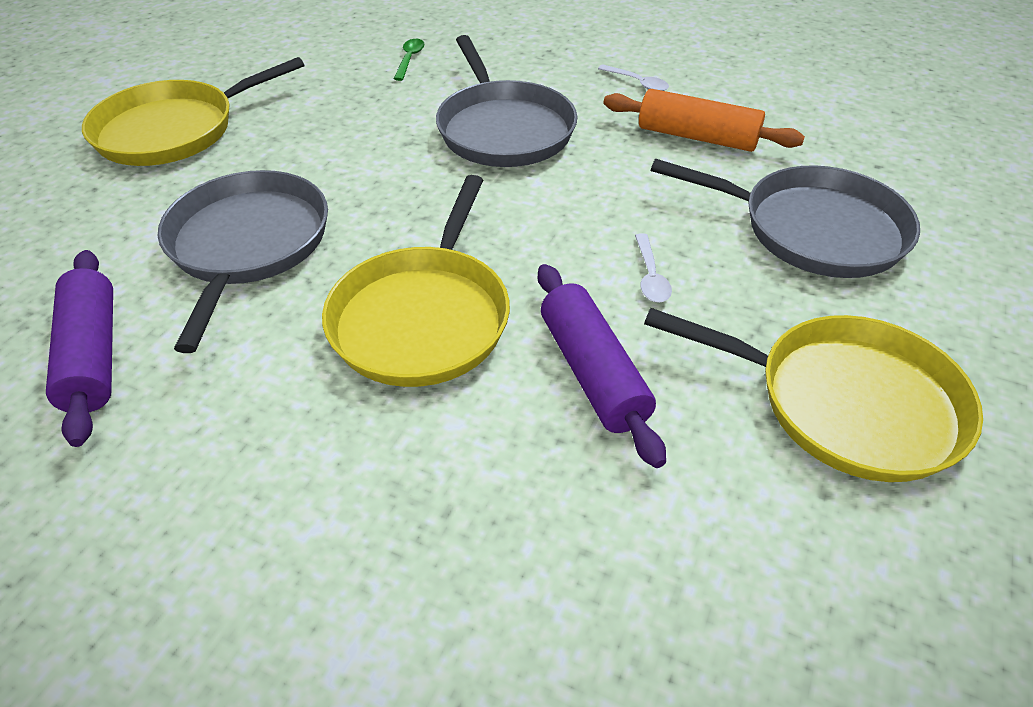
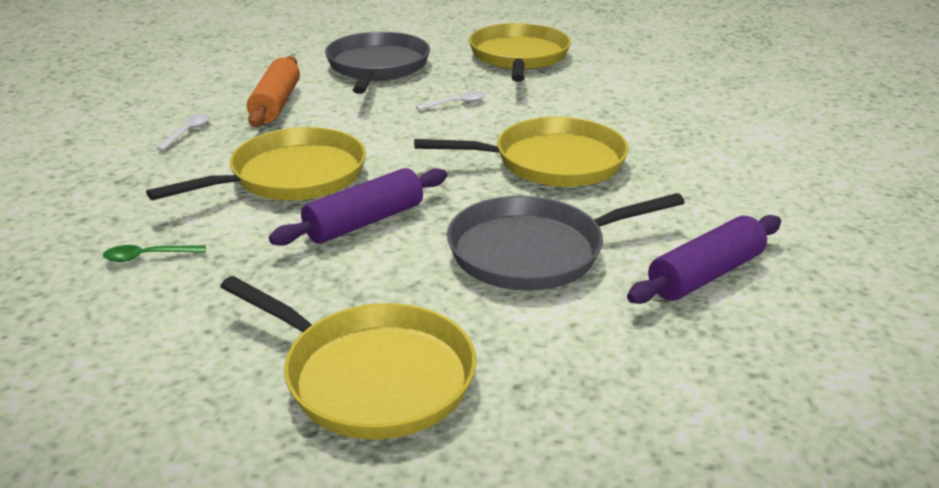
camera: 110 degrees left, 15 degrees down
(504, 129) = (292, 176): grey pan -> yellow pan
(592, 372) = (552, 109): purple rolling pin -> purple rolling pin (364, 222)

